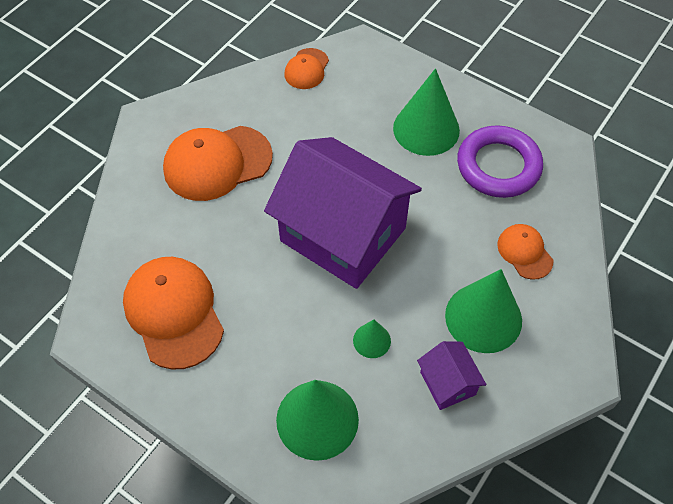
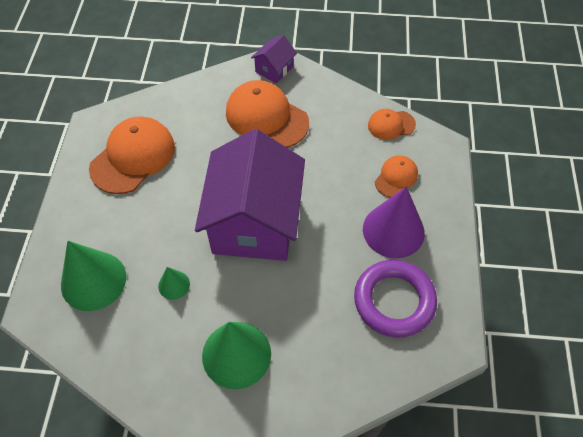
camera: 60 degrees right, 0 degrees up
(426, 129) = (393, 230): green cone -> purple cone
(447, 383) = (164, 354): purple house -> purple house (274, 69)
(524, 252) = (318, 359): orange cap -> orange cap (396, 177)

